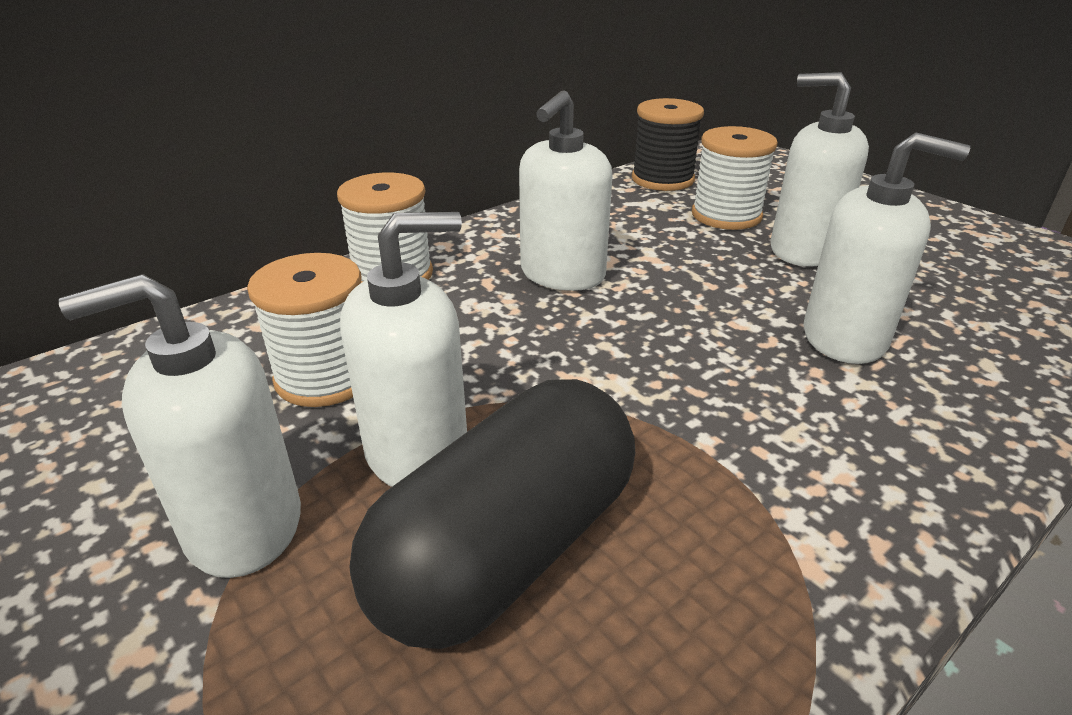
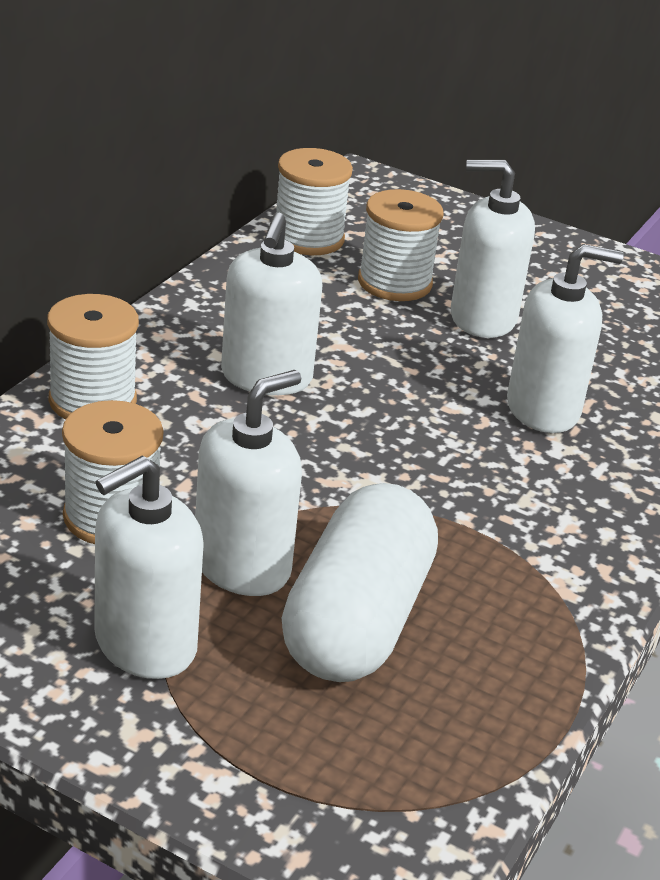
camera: 25 degrees left, 0 degrees up
(507, 550) = (357, 621): black capsule -> white capsule
(662, 179) = (308, 238): black spool -> white spool

